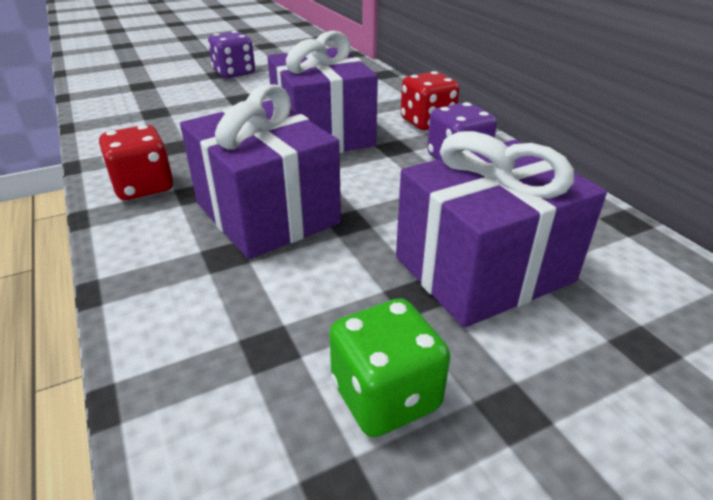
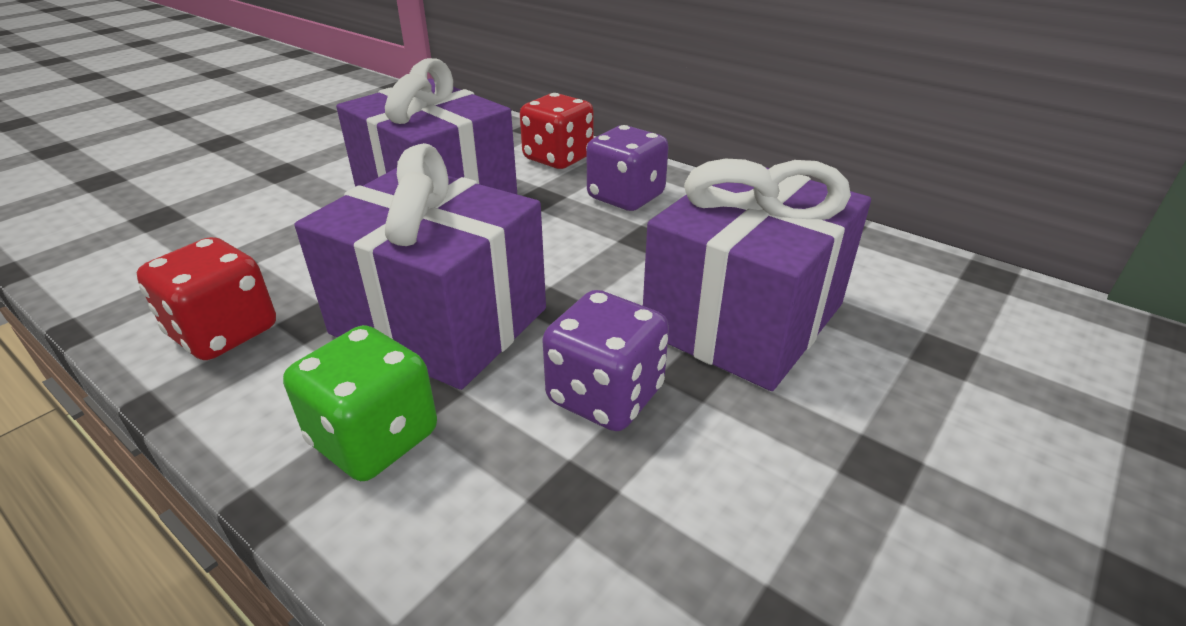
camera: 25 degrees left, 0 degrees up
(234, 73) = (244, 137): purple dice -> purple dice (605, 396)
(385, 396) = (749, 500): green dice -> green dice (374, 438)

